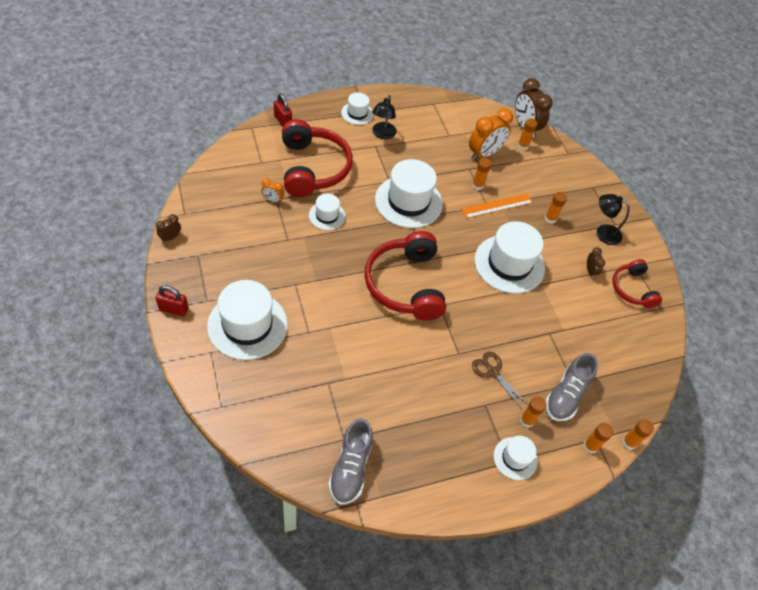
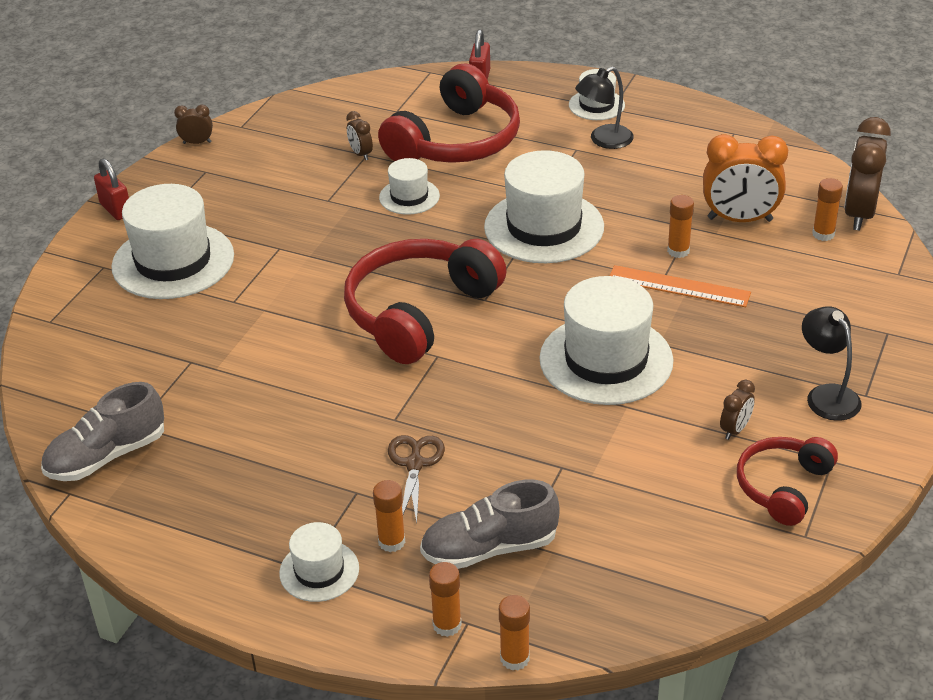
camera: 50 degrees right, 15 degrees down
(273, 200) = (360, 154): orange clock -> brown clock
(550, 219) = (750, 338): orange glue stick -> none

